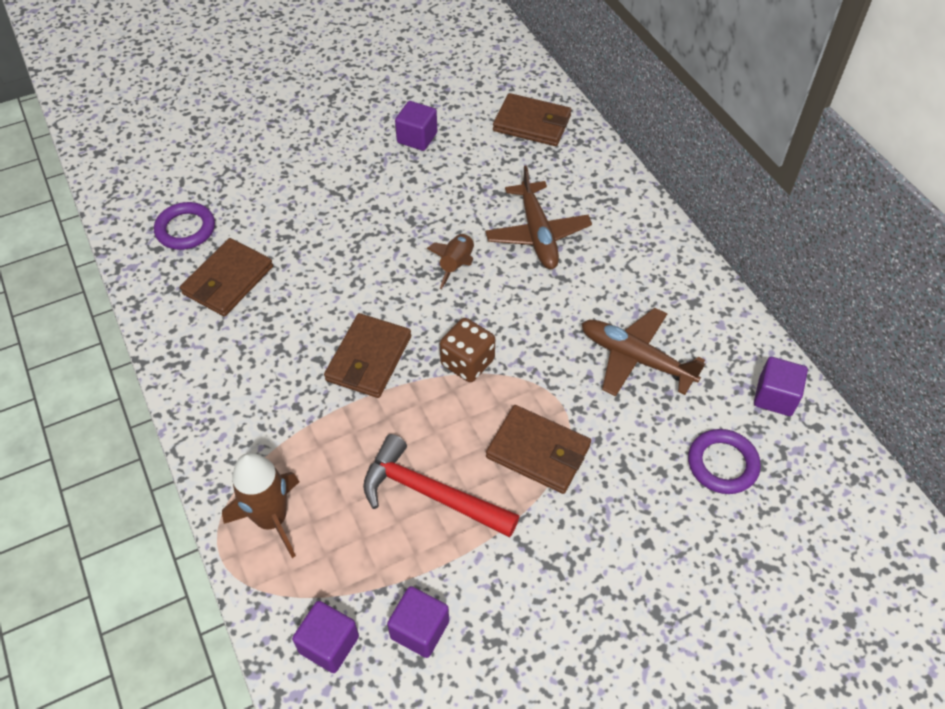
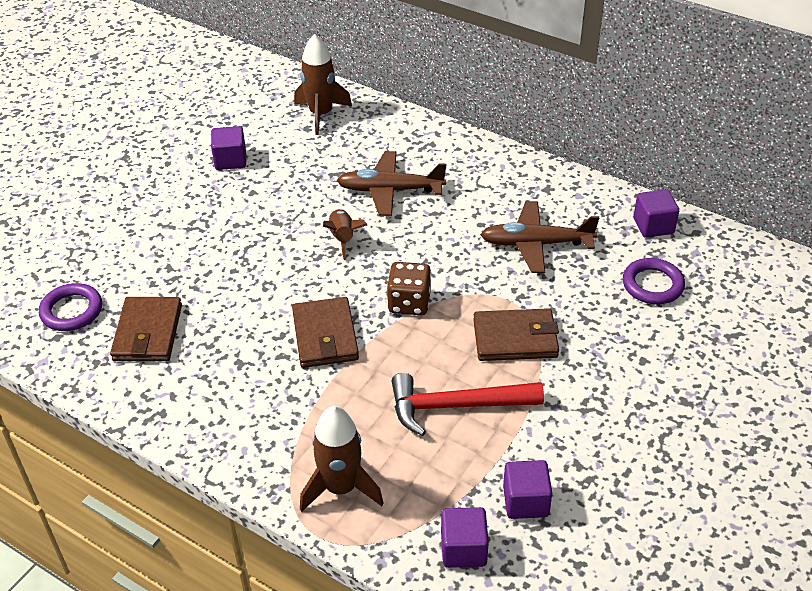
camera: 30 degrees left, 10 degrees down
(532, 123) = (321, 114): brown wallet -> brown rocket
(537, 234) = (390, 190): brown plane -> brown plane turned 135 degrees clockwise

